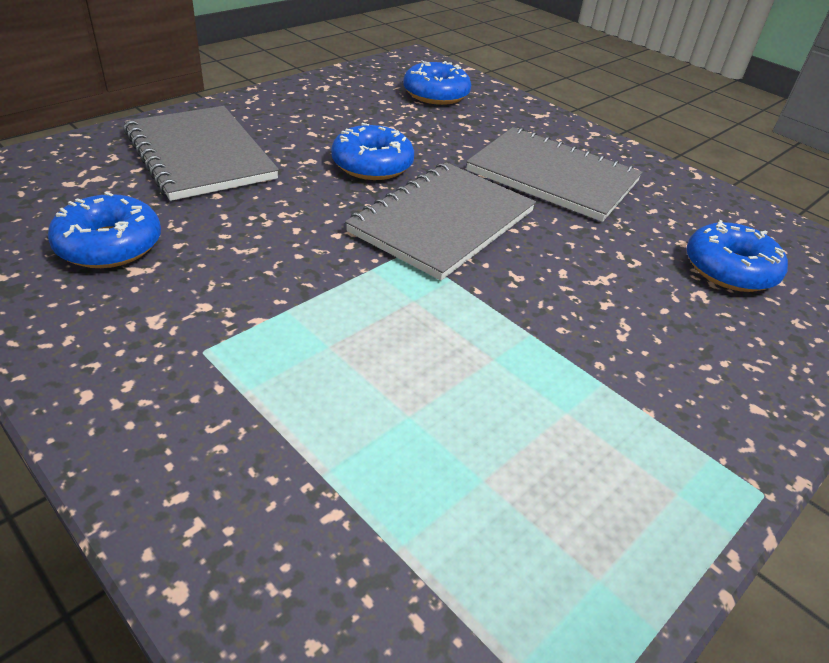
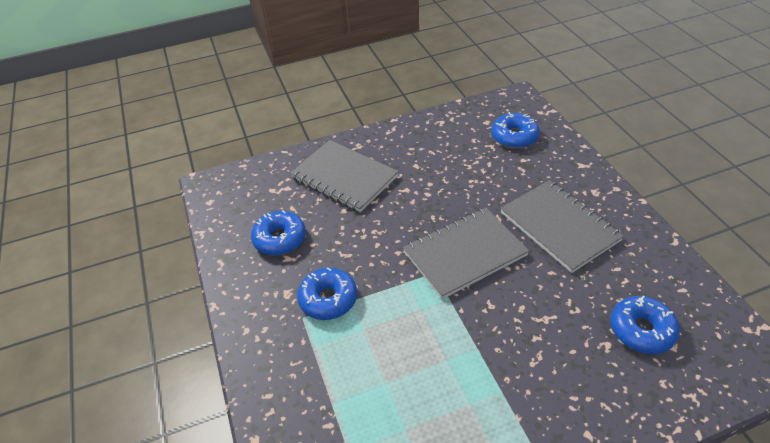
camera: 30 degrees right, 5 degrees up
(199, 155) = (344, 177): grey notebook -> grey notebook turned 45 degrees counterclockwise
(372, 165) = (442, 199): blue donut -> blue donut (328, 299)

